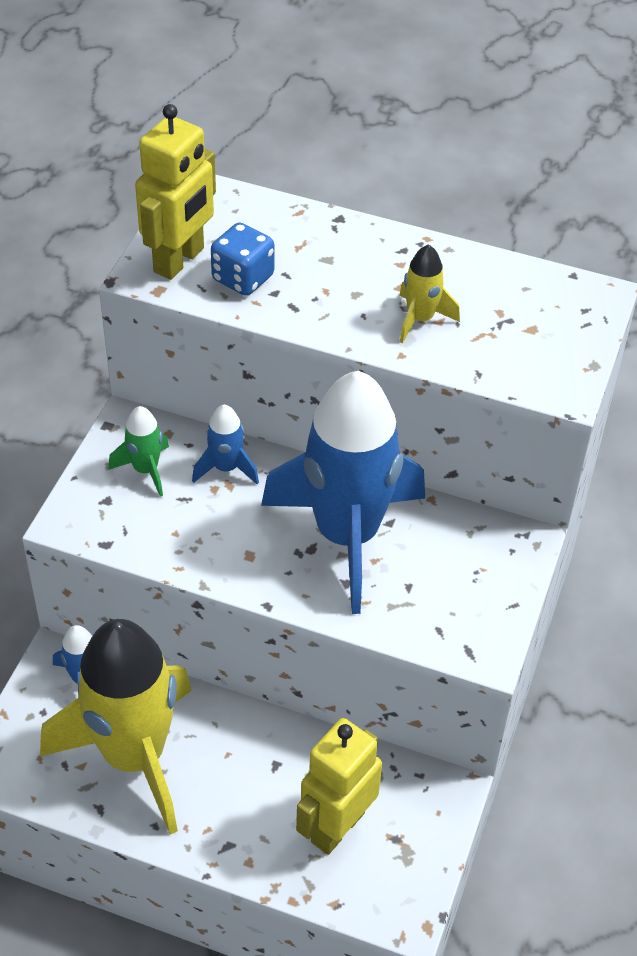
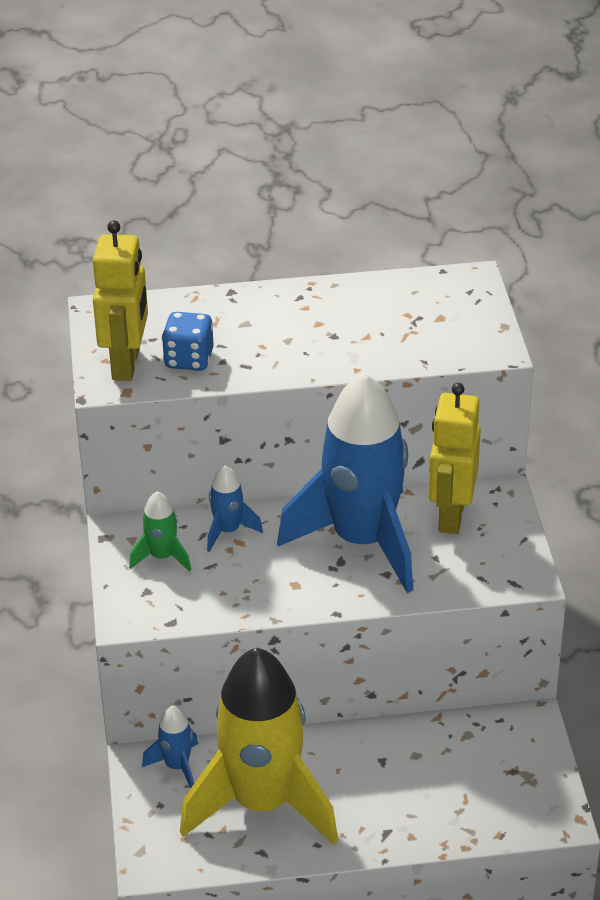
camera: 25 degrees left, 10 degrees down
(337, 827) = (462, 782): yellow robot -> yellow robot (450, 516)
(420, 319) = (351, 340): yellow rocket -> none

